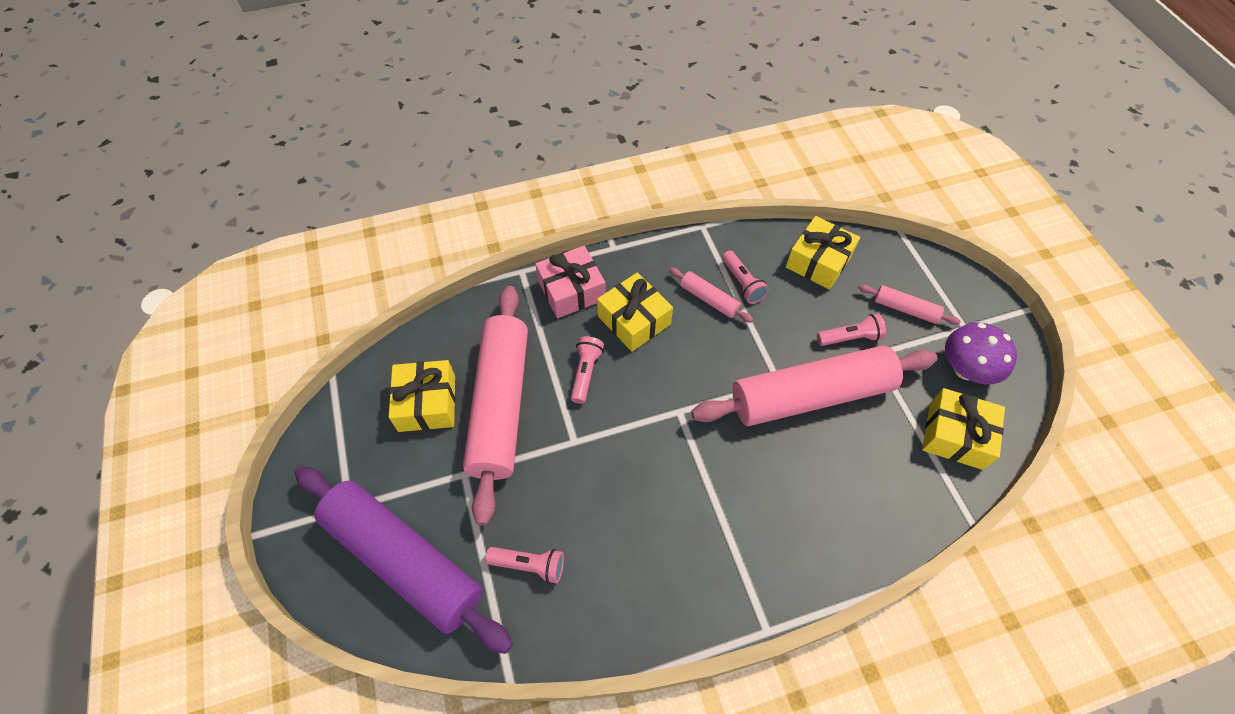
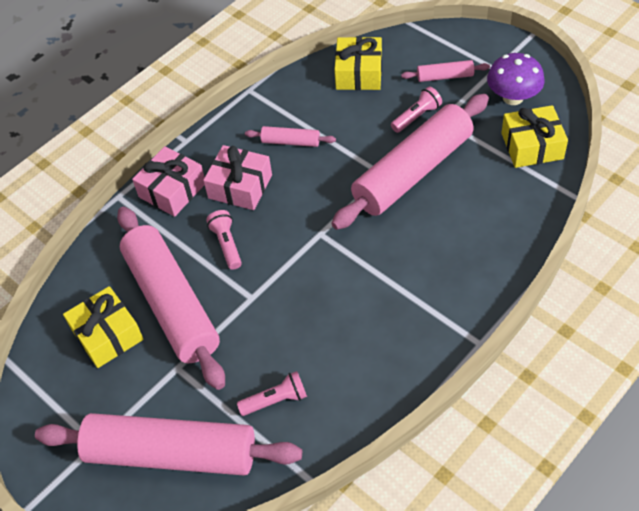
camera: 25 degrees left, 5 degrees down
(404, 560) = (171, 454): purple rolling pin -> pink rolling pin
(634, 320) = (240, 186): yellow gift -> pink gift
(742, 283) = (309, 117): pink flashlight -> none

